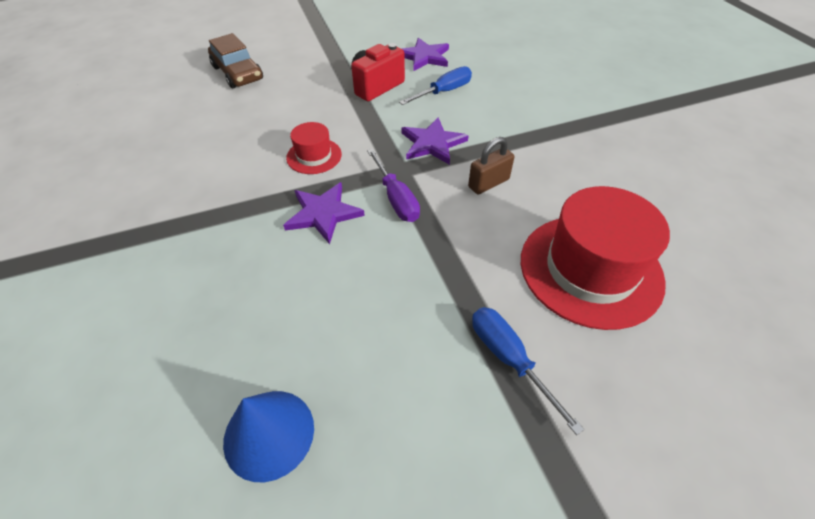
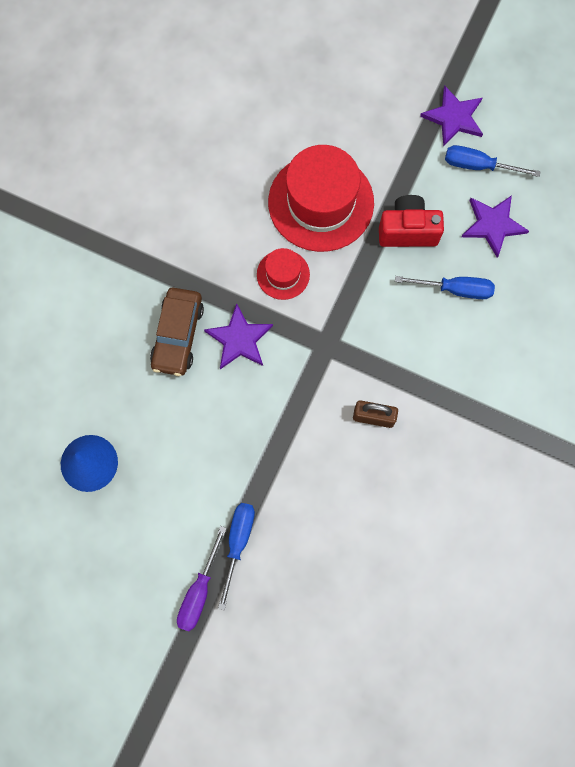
camera: 45 degrees right, 25 degrees up
(238, 73) = (314, 108): brown car -> brown car (178, 335)
(380, 42) = (478, 166): none -> blue screwdriver
(396, 198) = (297, 370): purple screwdriver -> purple screwdriver (199, 591)
(432, 143) = (379, 341): purple star -> purple star (453, 118)
(590, 269) = (351, 542): red hat -> red hat (321, 202)

